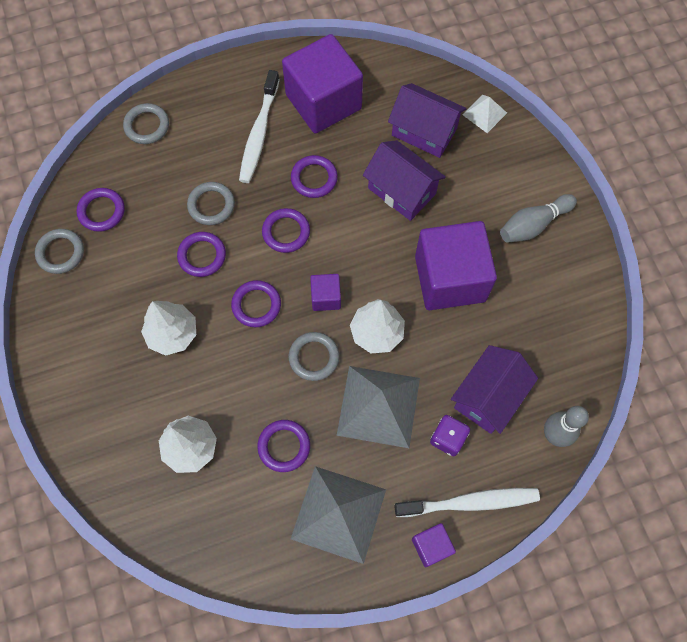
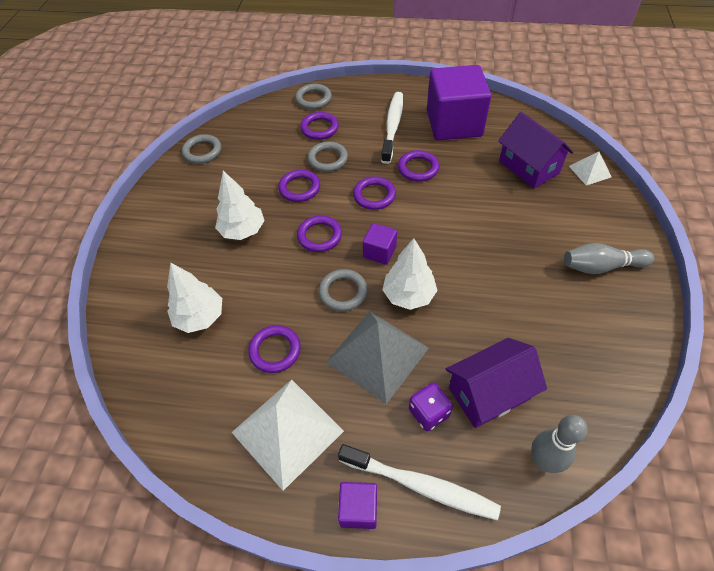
camera: 30 degrees right, 15 degrees down
(101, 211) = (248, 137): purple ring -> purple ring (319, 128)
(259, 132) = (392, 127): white toothbrush -> white toothbrush turned 150 degrees clockwise
(338, 514) = (287, 431): grey pyramid -> white pyramid
(402, 191) = (488, 200): purple house -> none
(450, 279) = (499, 279): purple cube -> none

